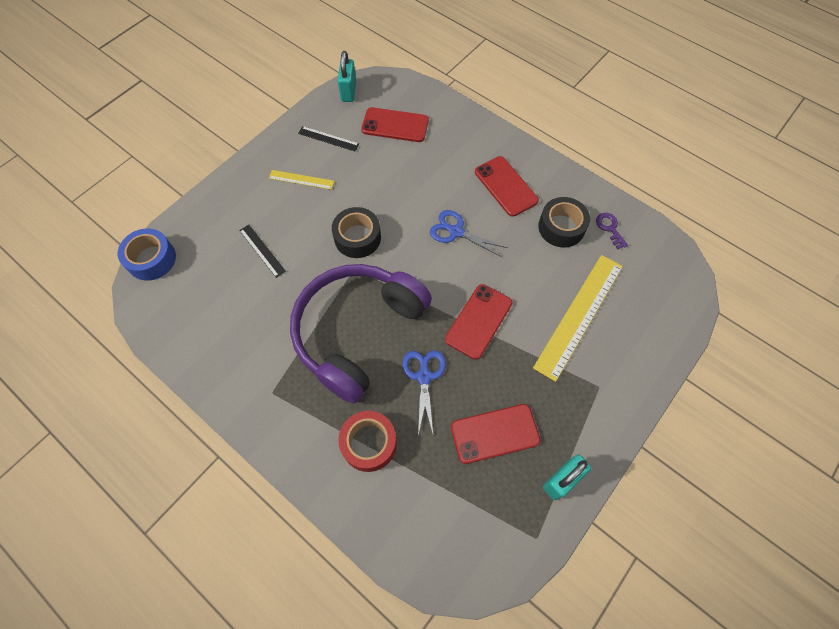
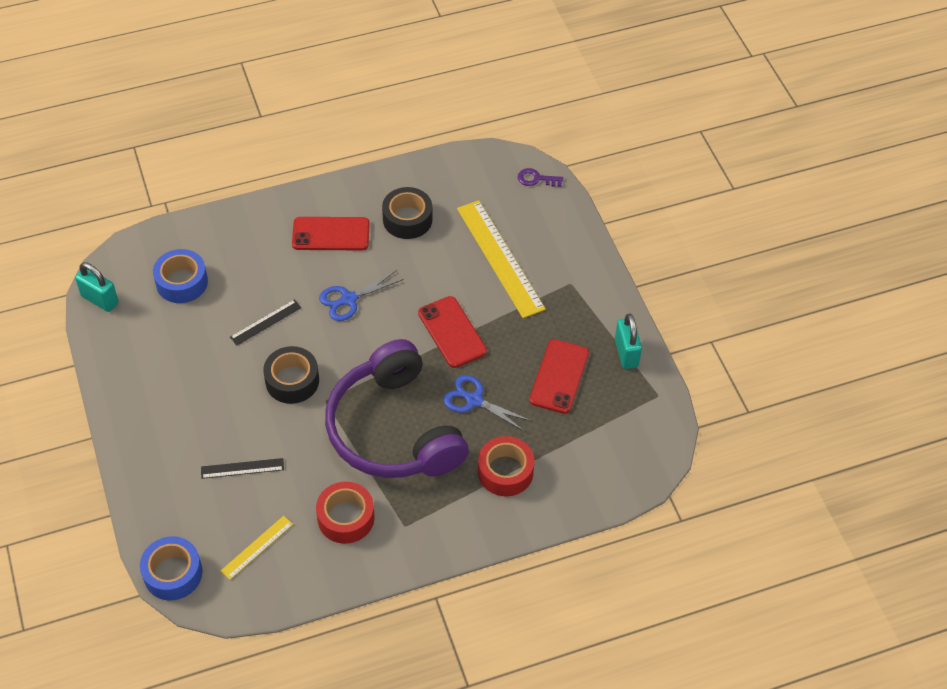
camera: 60 degrees left, 10 degrees down
(256, 344) = (346, 518): none -> red tape
(301, 180) = (182, 396): yellow ruler -> yellow ruler (257, 547)
(328, 138) = (148, 347): black ruler -> black ruler (265, 322)
(395, 125) = (182, 282): red phone -> blue tape
(610, 228) = (436, 186): purple key -> purple key (536, 179)

